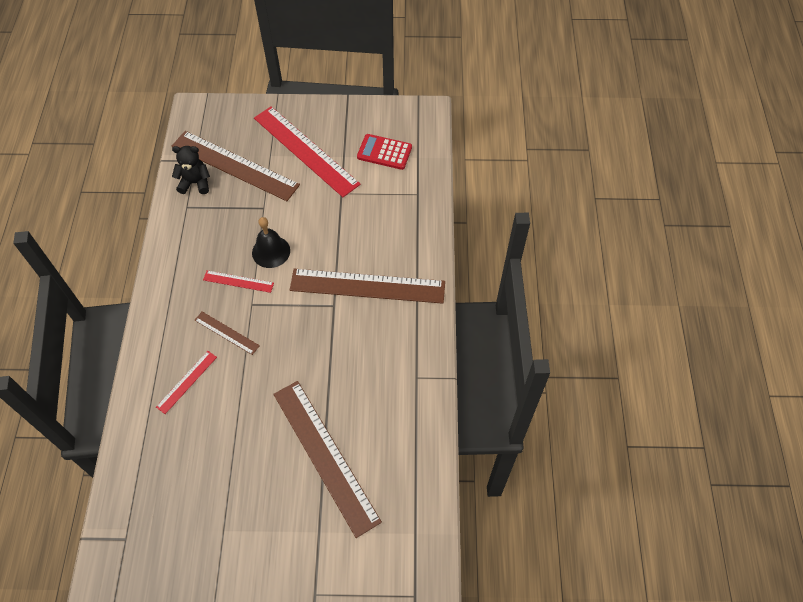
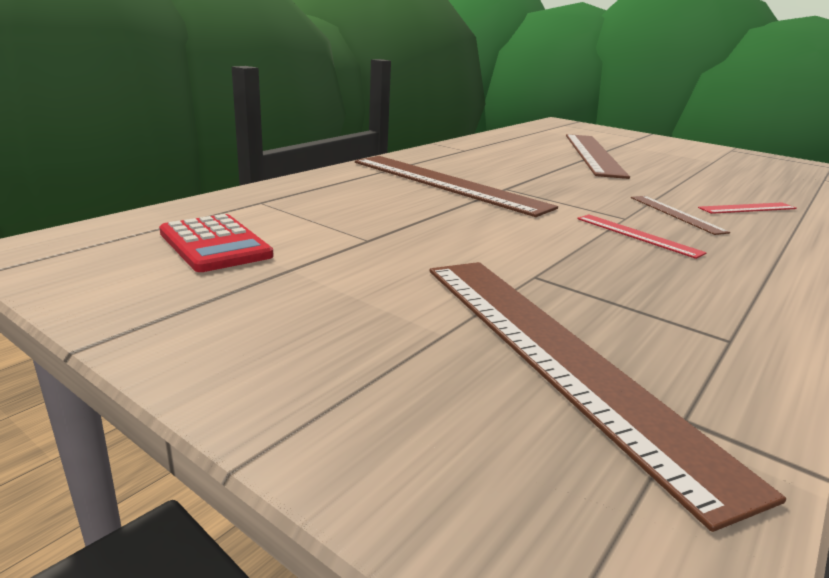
camera: 145 degrees left, 35 degrees down
(195, 183) = (695, 369): black teddy bear -> none
(271, 251) = (560, 237): black bell -> none
(305, 150) = (351, 305): red ruler -> none

